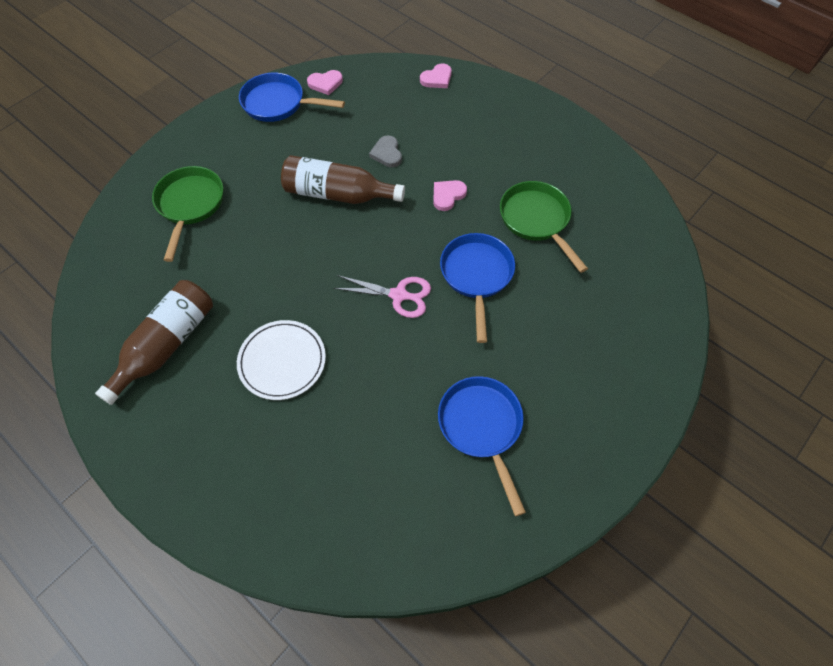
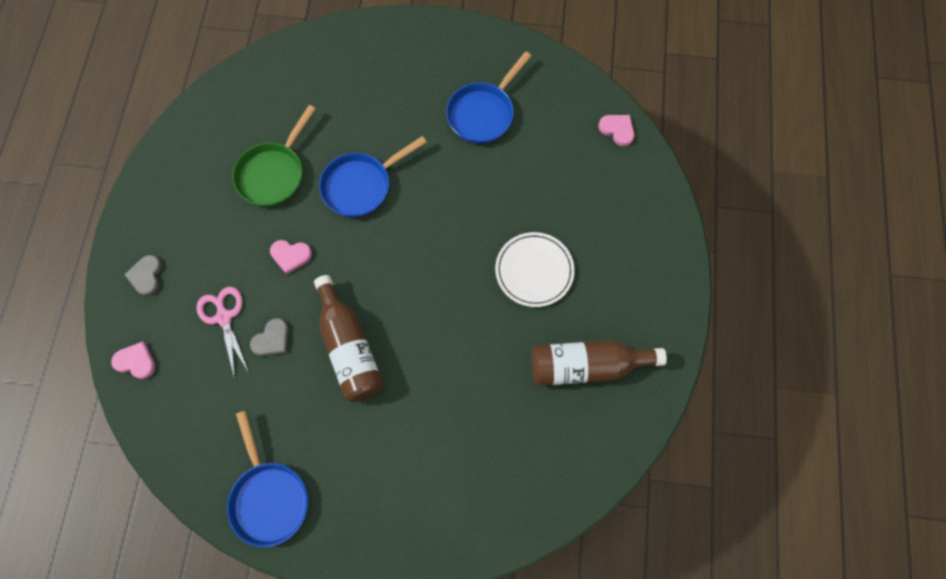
camera: 125 degrees left, 10 degrees up
(190, 205) = (451, 471): green pan -> none
(325, 83) = (209, 471): pink heart -> pink heart (617, 130)
(398, 295) = (419, 229): pink scissors -> pink scissors (224, 317)
(501, 108) = (146, 276): none -> grey heart

